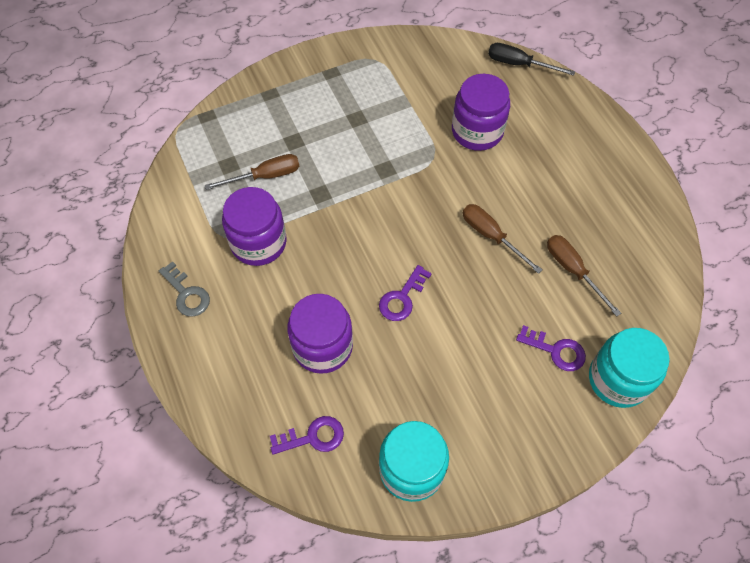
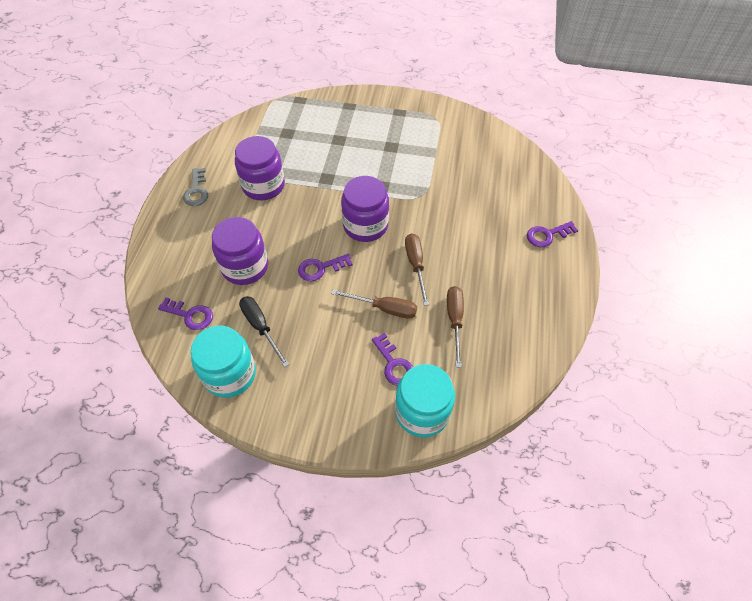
camera: 35 degrees right, 5 degrees down
(265, 176) = (302, 150): brown screwdriver -> brown screwdriver (384, 308)
(477, 131) = (466, 195): purple jar -> purple jar (365, 225)
(519, 64) = (537, 169): black screwdriver -> black screwdriver (261, 327)
(583, 131) = (547, 235): none -> purple key

